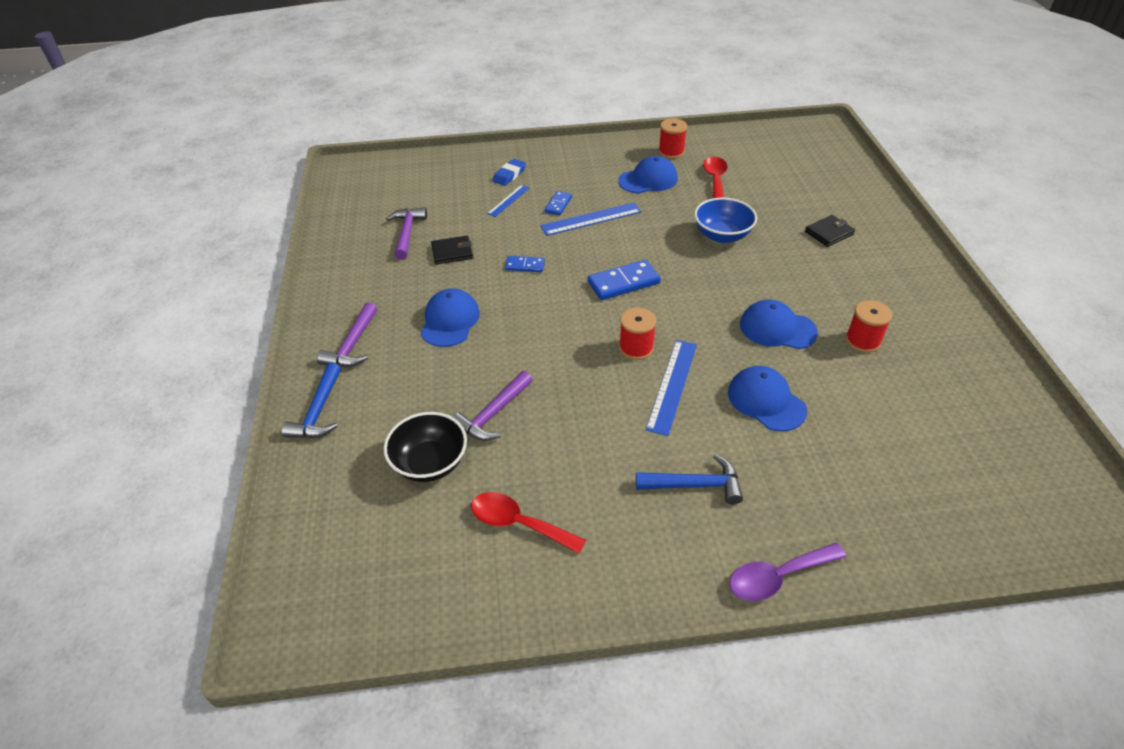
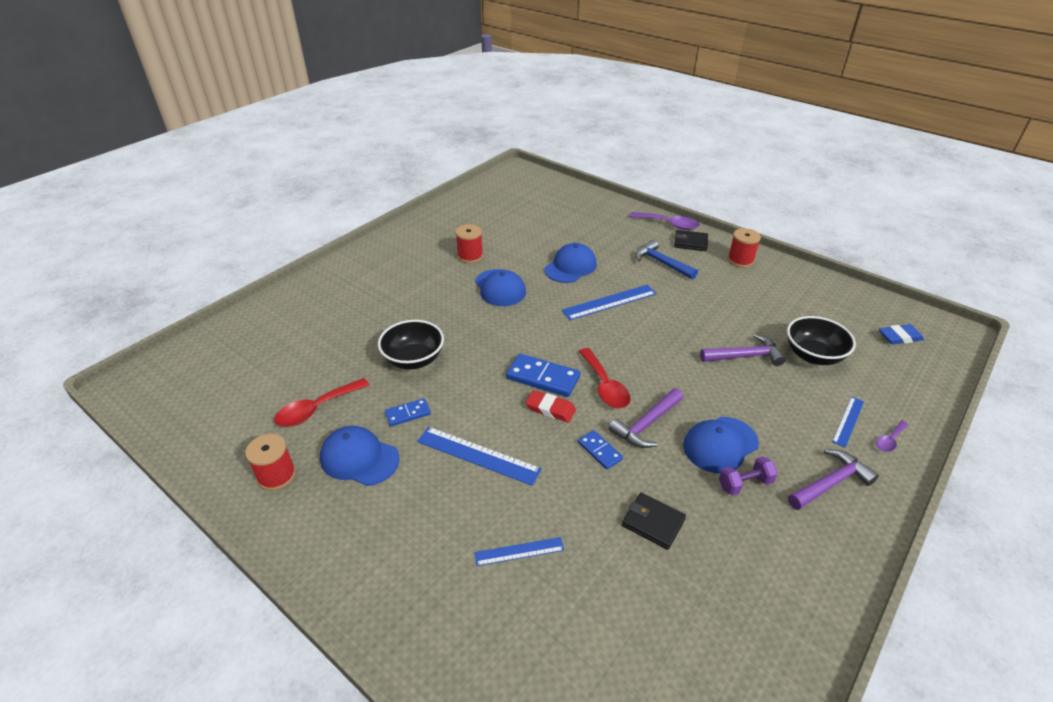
camera: 135 degrees left, 5 degrees down
(318, 412) = (889, 440): blue hammer -> purple spoon
(361, 407) = (848, 421): none -> blue ruler
(407, 233) = (680, 597): purple hammer -> purple hammer (646, 425)
(413, 306) = (744, 484): none -> purple dumbbell
(509, 175) = (467, 598): blue eraser -> blue eraser (899, 337)
(518, 523) = (777, 300): red spoon -> red spoon (605, 386)
(558, 205) = (480, 499): blue domino -> blue domino (408, 413)
(588, 267) = (550, 409): none -> red eraser
(636, 348) = (600, 332): red spool -> red spool (740, 260)
(722, 235) = (414, 359): blue bowl -> black bowl
(766, 401) = (570, 267): blue cap -> blue cap turned 150 degrees counterclockwise
(829, 233) = (351, 310): black wallet -> black wallet (690, 242)

